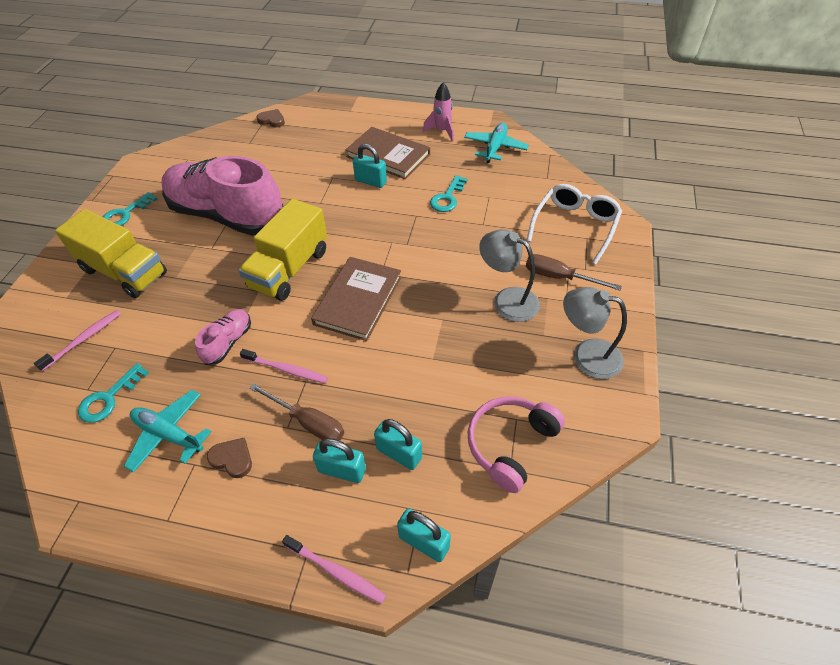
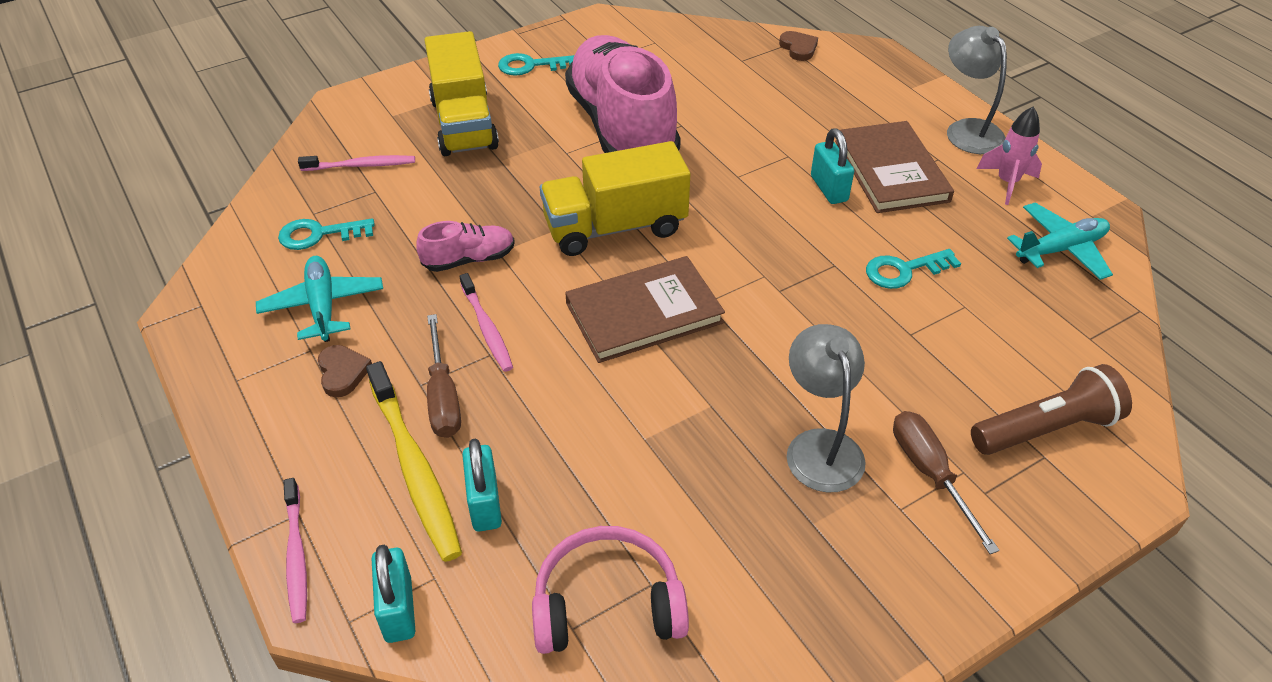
camera: 45 degrees right, 5 degrees down
(342, 470) = (415, 469): turquoise padlock -> yellow toothbrush
(575, 226) = (1045, 429): white glasses -> brown flashlight
(586, 356) = (836, 595): grey lamp -> grey lamp (967, 130)

